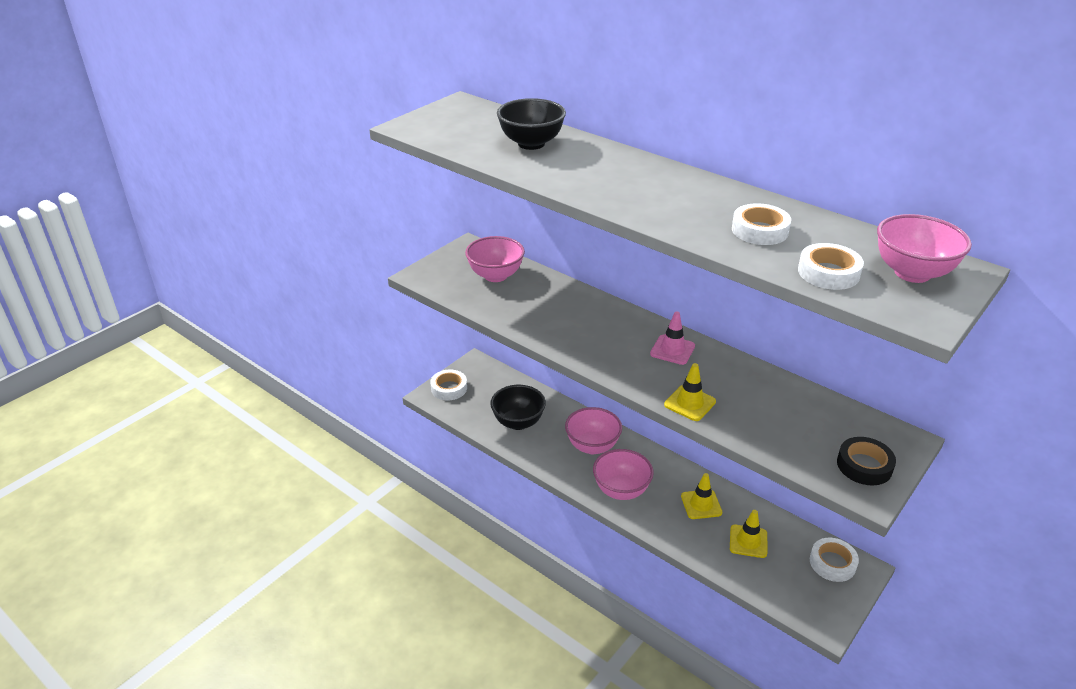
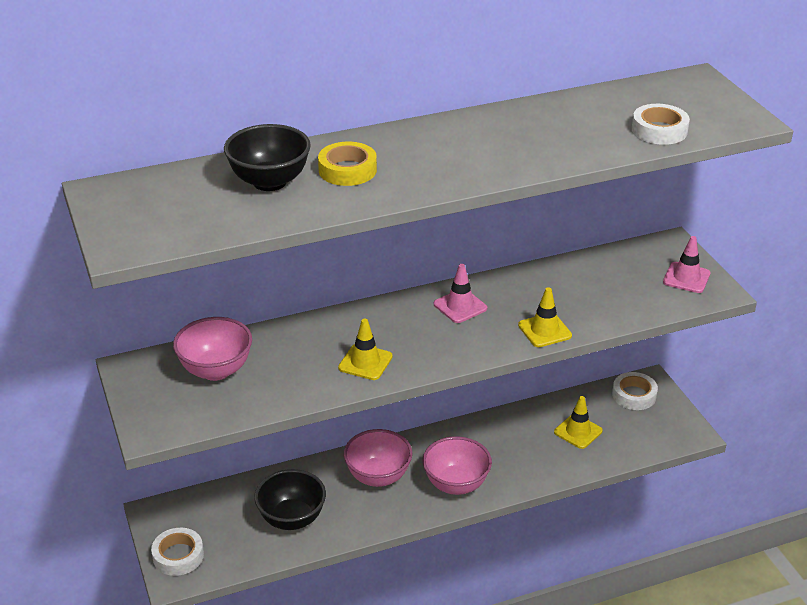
camera: 60 degrees left, 0 degrees up
(579, 163) = (347, 170): none -> yellow tape
(701, 504) = (514, 438): yellow traffic cone -> yellow traffic cone (365, 362)
(759, 230) = (568, 131): white tape -> none
(864, 466) = (686, 278): black tape -> pink traffic cone
(912, 273) = (686, 99): pink bowl -> none

